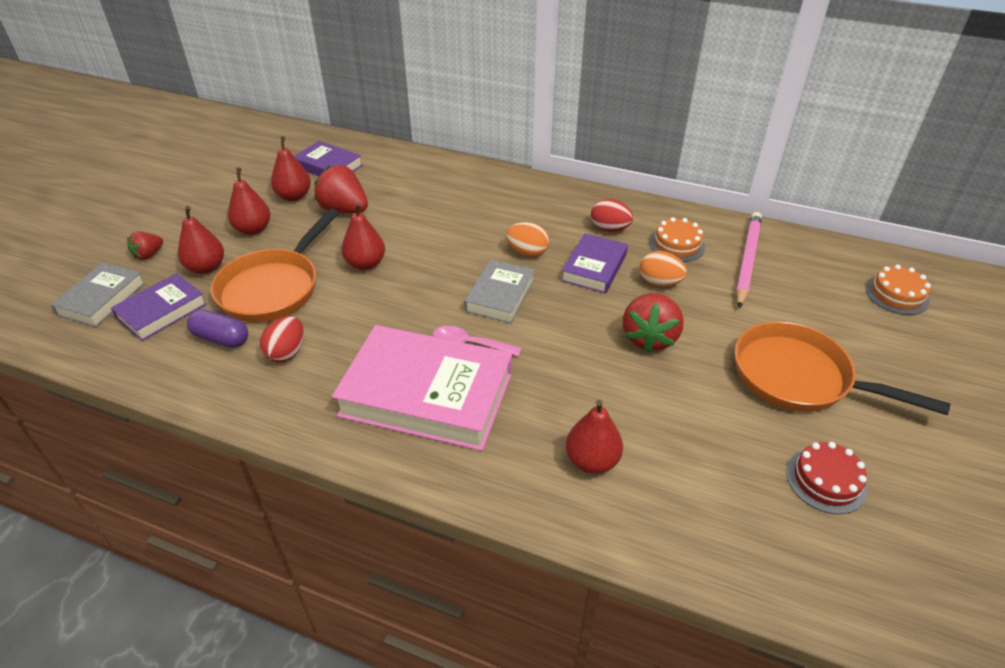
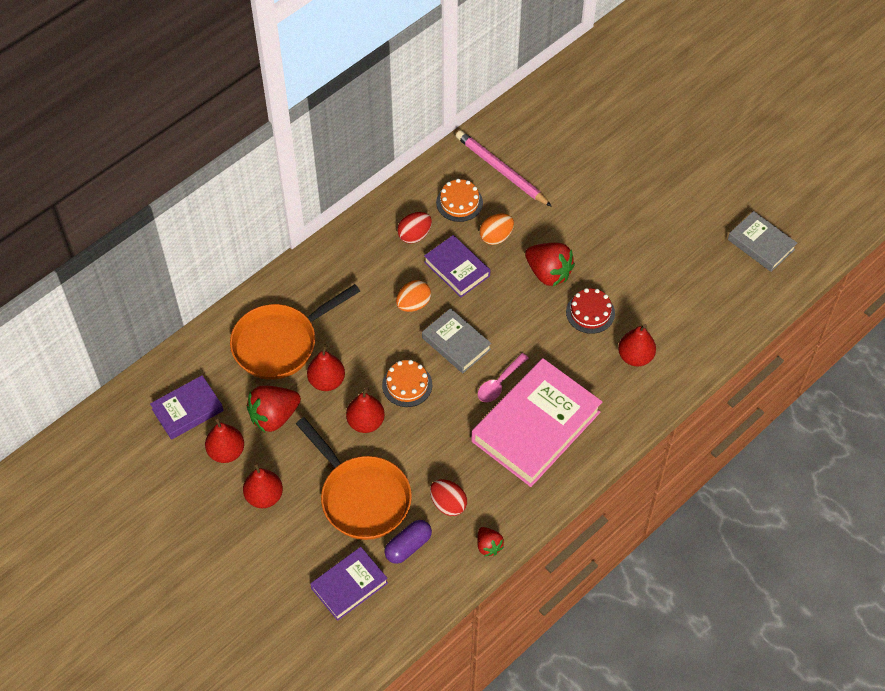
camera: 65 degrees left, 15 degrees up
(101, 299) = (306, 631): grey book -> grey book (761, 244)
(148, 255) = (258, 588): red strawberry -> red strawberry (488, 546)
(161, 311) = (349, 585): purple book -> purple book turned 75 degrees clockwise
(206, 268) = (304, 543): red pear -> red pear (327, 381)
(799, 378) = (624, 212): orange pan -> orange pan (280, 343)
(826, 480) = (702, 249): red cake -> red cake (590, 312)
(897, 294) = (581, 110): orange cake -> orange cake (407, 385)

